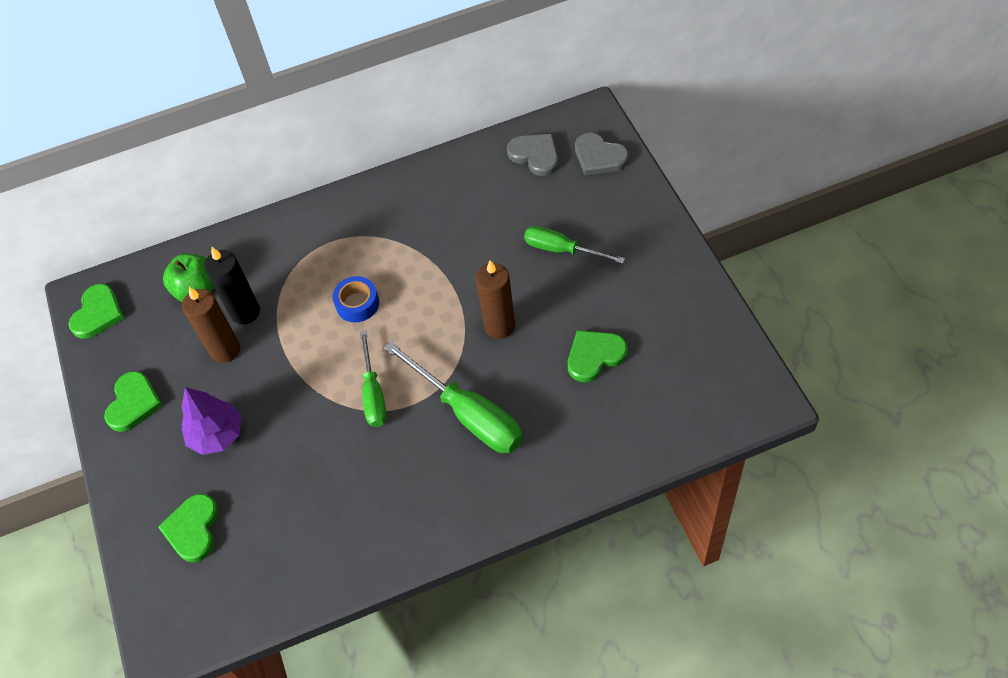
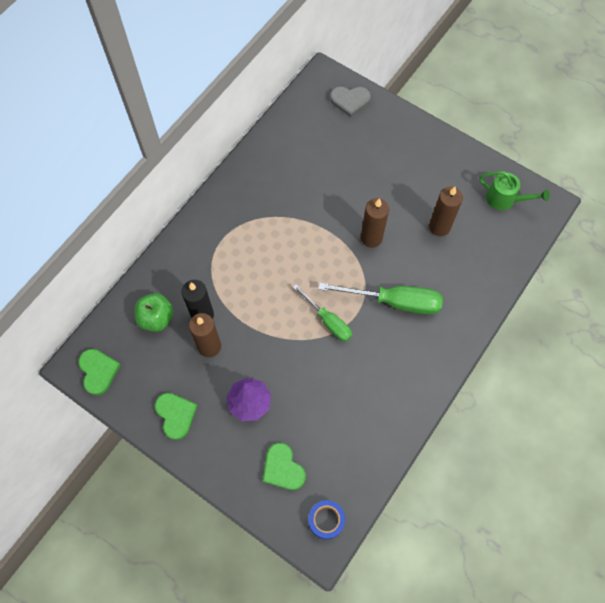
camera: 40 degrees left, 10 degrees up
(357, 304) = (272, 270): blue tape -> blue tape (326, 520)
(535, 155) = (310, 118): grey heart -> none
(562, 250) = (372, 171): green screwdriver -> none
(594, 356) = (439, 227): green heart -> brown candle
(708, 366) = (505, 199): none -> green watering can

